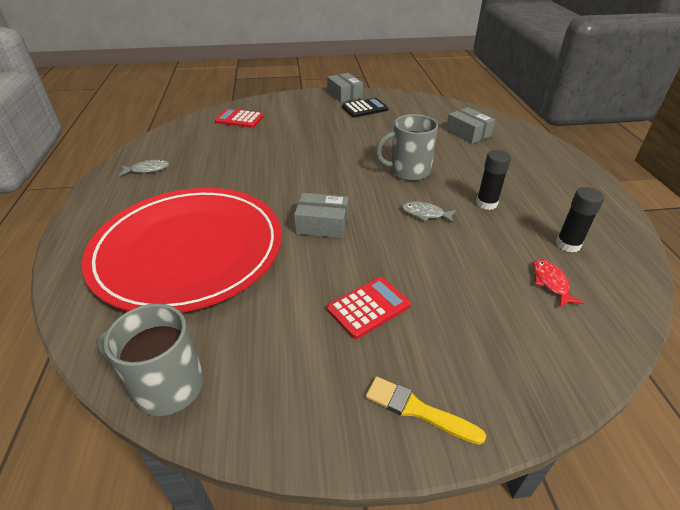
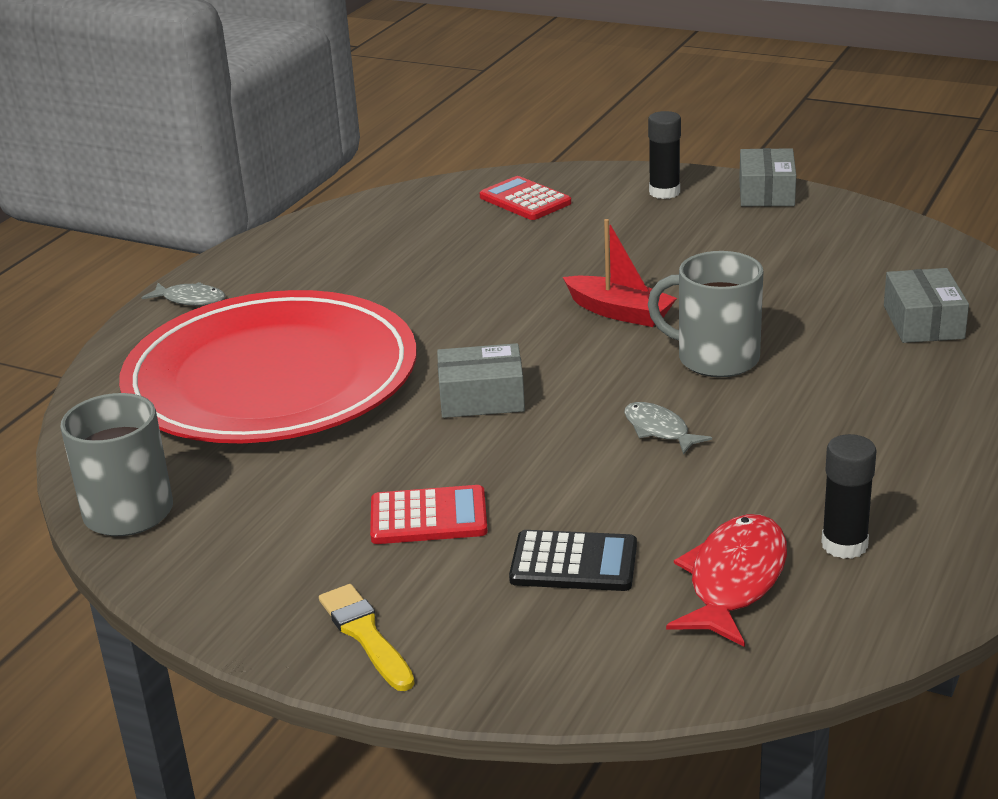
camera: 35 degrees right, 10 degrees down
(147, 169) = (313, 251): grey fish -> grey fish (190, 300)
(322, 224) = (481, 398): grey box -> grey box turned 45 degrees counterclockwise
(341, 161) = (619, 312): none -> red boat
(365, 108) = (773, 228): black calculator -> black calculator (573, 563)
(486, 203) = (787, 445): black glue stick -> black glue stick (664, 192)
(551, 283) = (734, 580): red fish -> red fish, size x1.72

